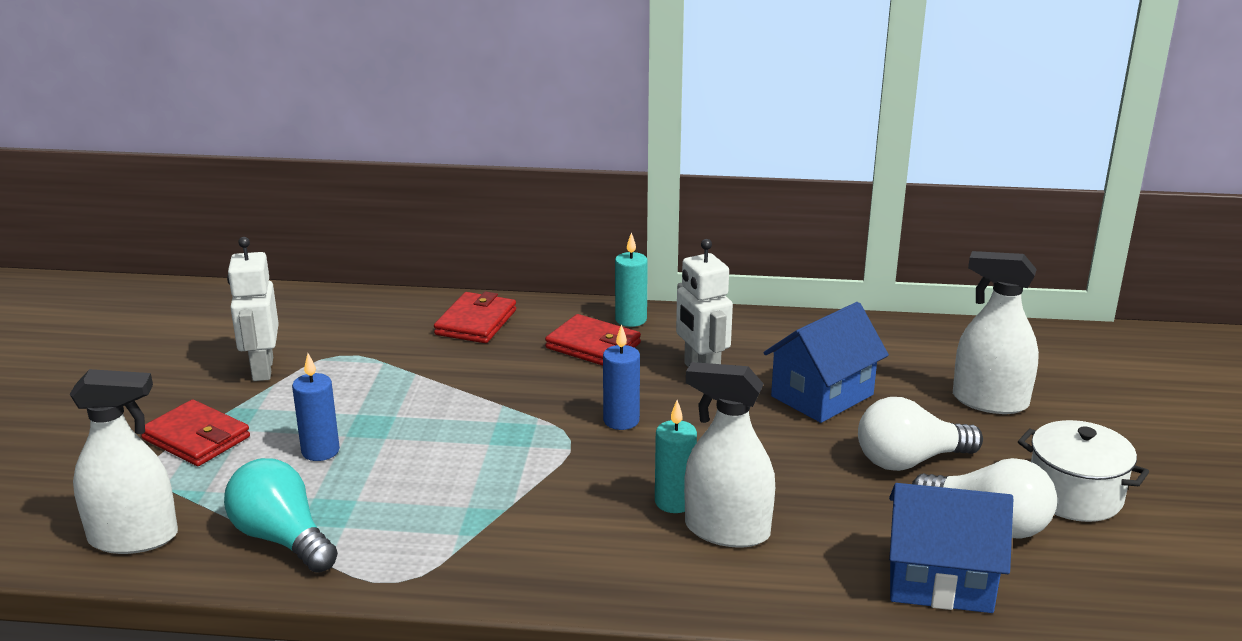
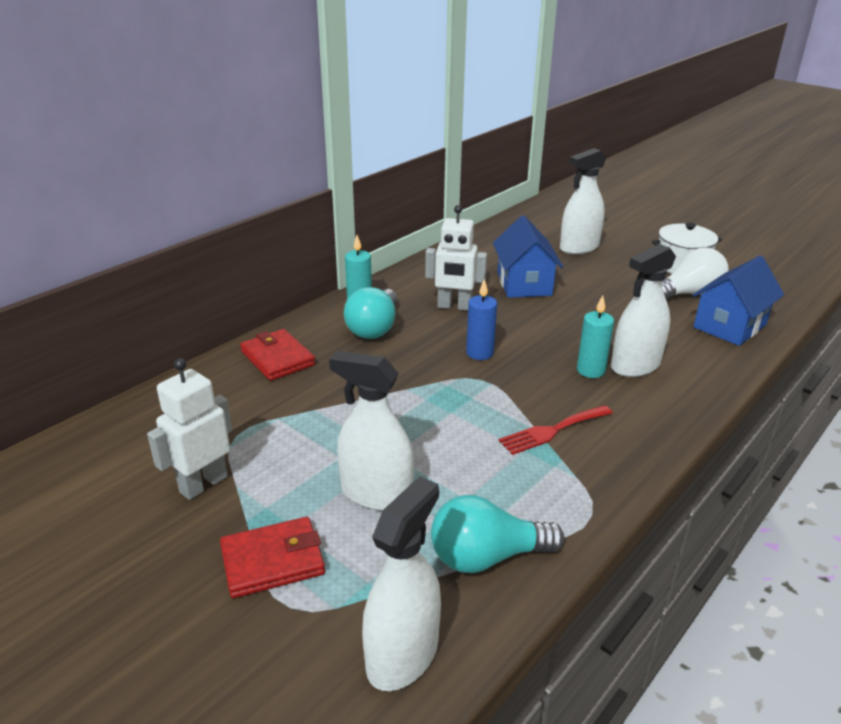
camera: 55 degrees left, 5 degrees up
(262, 369) = (203, 484): white robot -> white robot turned 105 degrees clockwise
(320, 451) = (376, 494): blue candle -> white spray bottle
(520, 513) = (552, 431): none -> red fork
(593, 346) = (374, 328): red wallet -> turquoise light bulb
(909, 461) = (614, 288): white light bulb -> none

